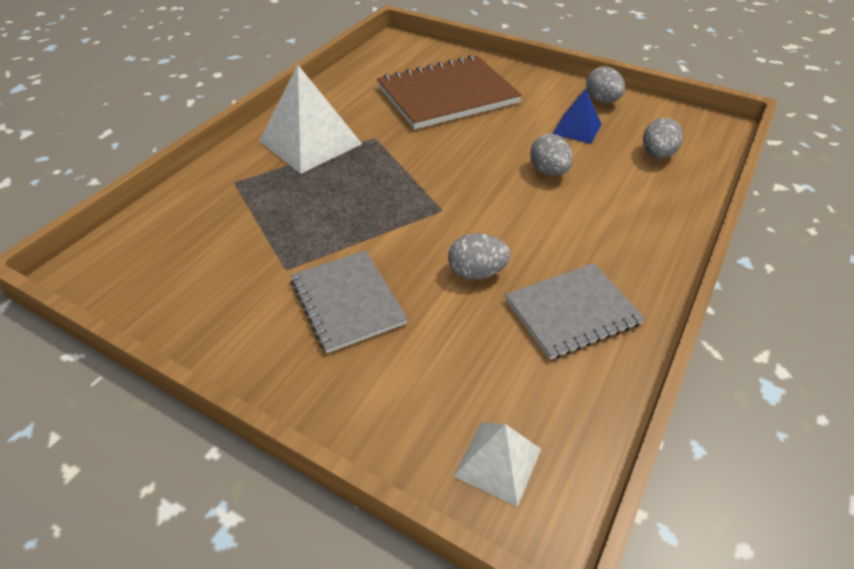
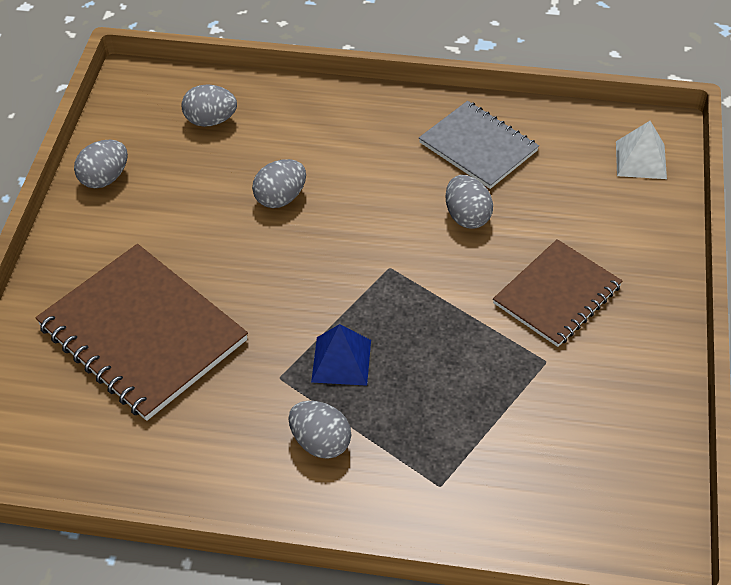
camera: 110 degrees left, 5 degrees up
(310, 142) = (320, 442): white pyramid -> grey egg
(347, 302) = (557, 295): grey notebook -> brown notebook
(576, 129) = (181, 190): blue pyramid -> blue pyramid (341, 361)

